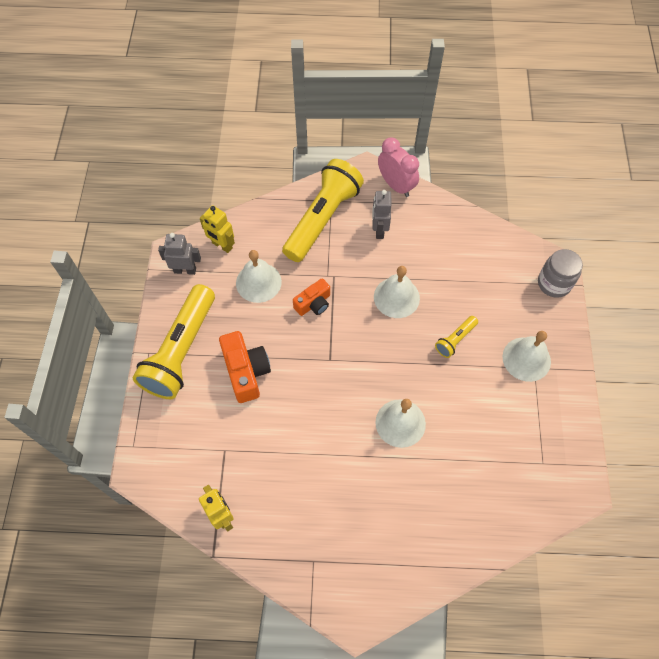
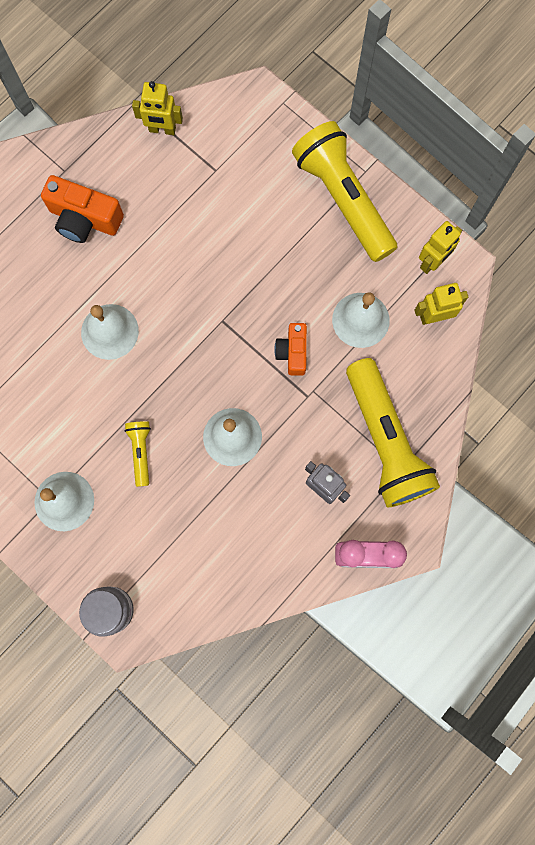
camera: 130 degrees right, 15 degrees up
(185, 270) = (432, 262): grey robot -> yellow robot
(246, 372) = (274, 239): orange camera -> orange camera (84, 219)

